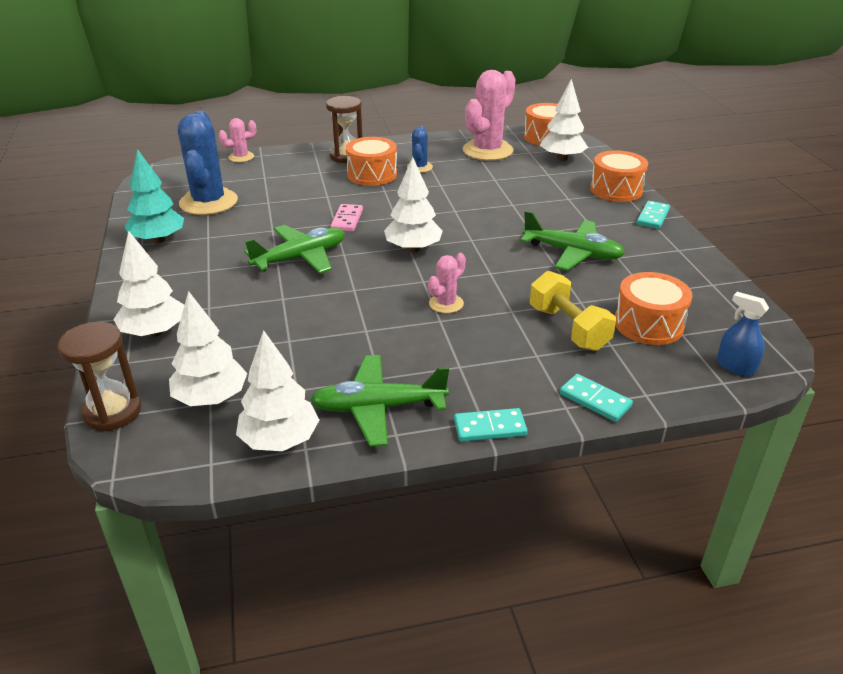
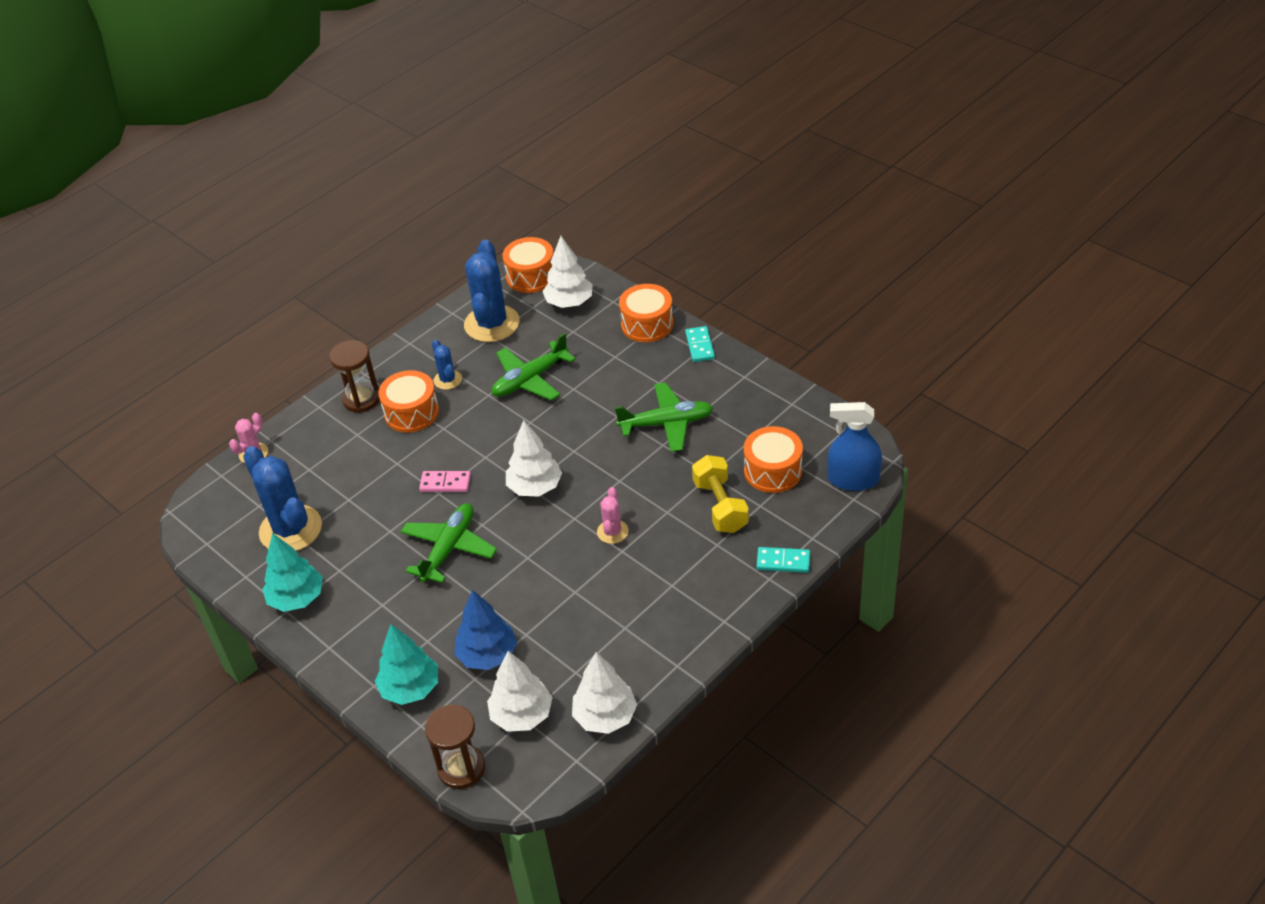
camera: 30 degrees left, 10 degrees up
(154, 332) = (410, 688): white tree -> turquoise tree
(240, 340) = (487, 655): none -> blue tree
(347, 220) = (445, 483): pink domino -> pink domino turned 60 degrees counterclockwise
(378, 408) = (647, 652): green plane -> green plane (530, 379)
(487, 150) = (492, 324): pink cactus -> blue cactus
(490, 427) = (733, 624): turquoise domino -> none
(568, 328) = (720, 506): yellow dumbbell -> yellow dumbbell turned 45 degrees clockwise
(735, 366) = (853, 479): blue spray bottle -> blue spray bottle, size x1.61

